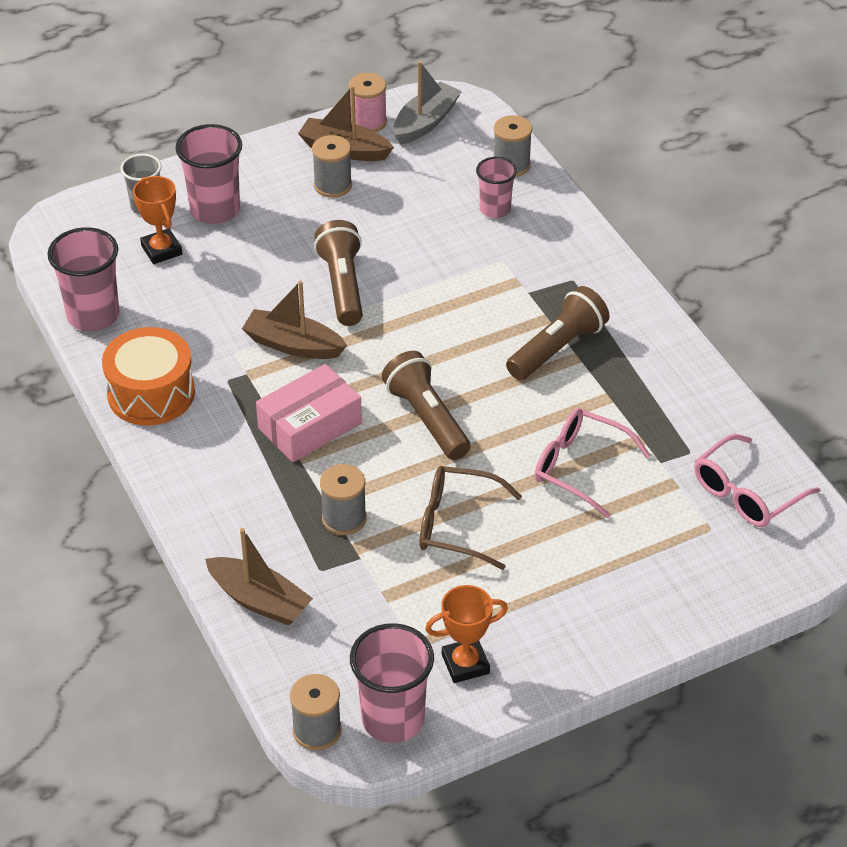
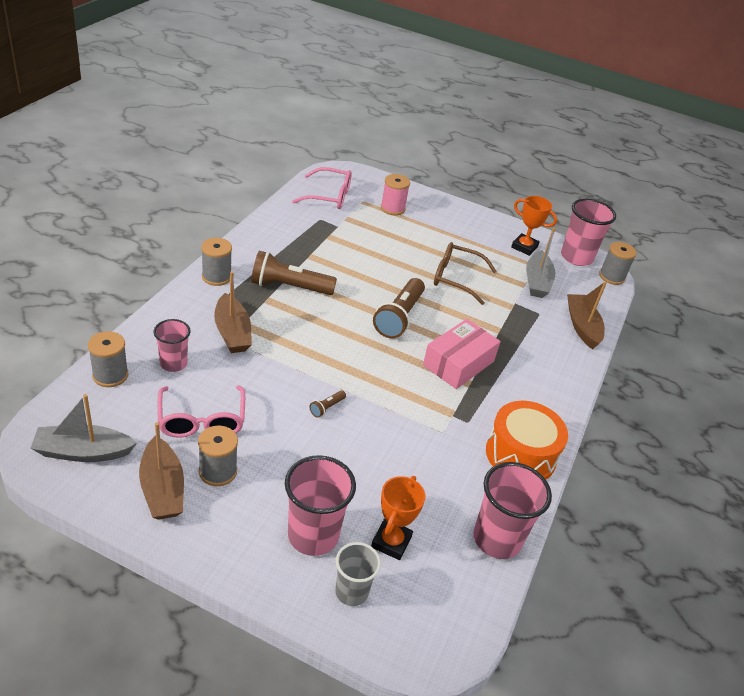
camera: 135 degrees left, 5 degrees down
(293, 345) = (405, 404): brown boat -> brown boat (232, 332)
(310, 426) = (458, 363): pink box -> pink box turned 60 degrees counterclockwise
(342, 286) = (327, 408): brown flashlight -> brown flashlight, size x0.42
(344, 518) = (500, 319): grey spool -> grey spool (216, 277)
(368, 122) = (109, 492): pink spool -> pink spool (392, 208)
(380, 618) = (537, 282): none -> grey boat
(456, 525) = (455, 278): brown glasses -> brown glasses turned 135 degrees clockwise
(579, 467) = (371, 250): pink glasses -> pink glasses (201, 421)

